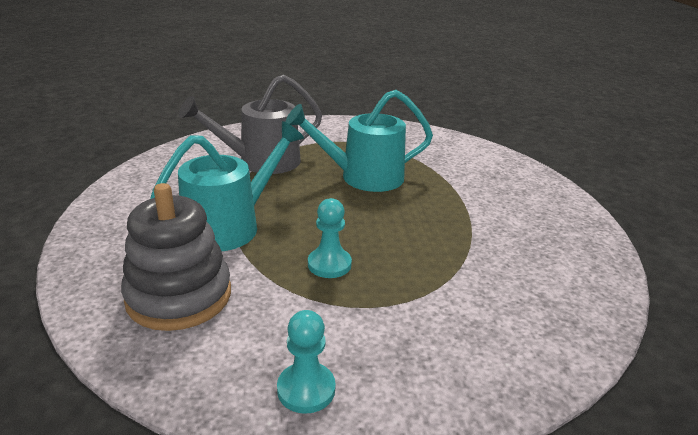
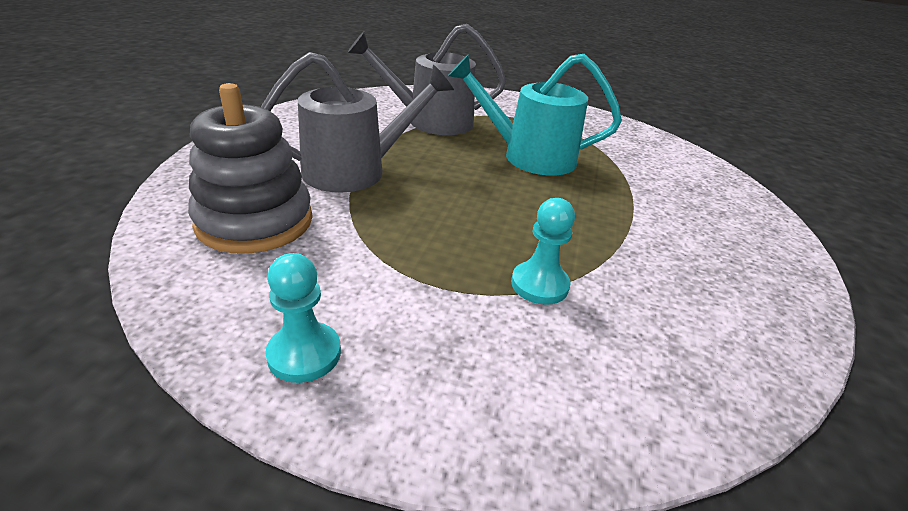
camera: 20 degrees right, 5 degrees up
(230, 226) = (355, 171): turquoise watering can -> grey watering can
(329, 264) = (429, 232): turquoise pawn -> turquoise pawn (539, 285)

